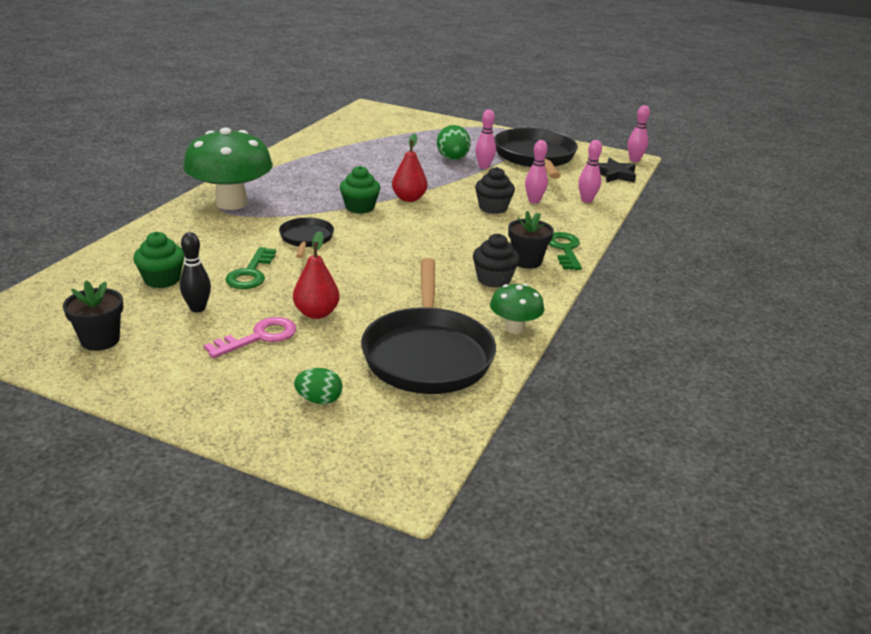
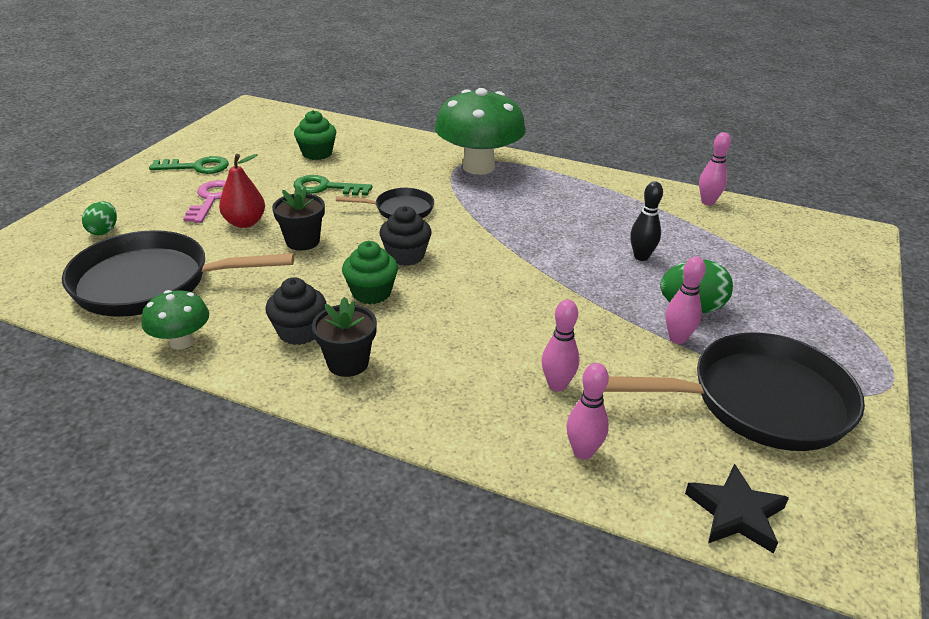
camera: 90 degrees right, 5 degrees up
(100, 340) = (226, 143): black flower pot -> black flower pot (303, 241)
(197, 308) = (265, 171): black bowling pin -> black bowling pin (641, 257)
(259, 337) = (211, 199): pink key -> pink key turned 135 degrees counterclockwise
(359, 207) = (488, 237): green cupcake -> green cupcake (371, 293)
(409, 198) = (526, 270): red pear -> none
(493, 208) = (517, 341): black cupcake -> black cupcake (406, 256)
(564, 249) = (385, 404): green key -> green key (196, 167)
(634, 160) = (851, 566): pink bowling pin -> pink bowling pin (707, 202)

